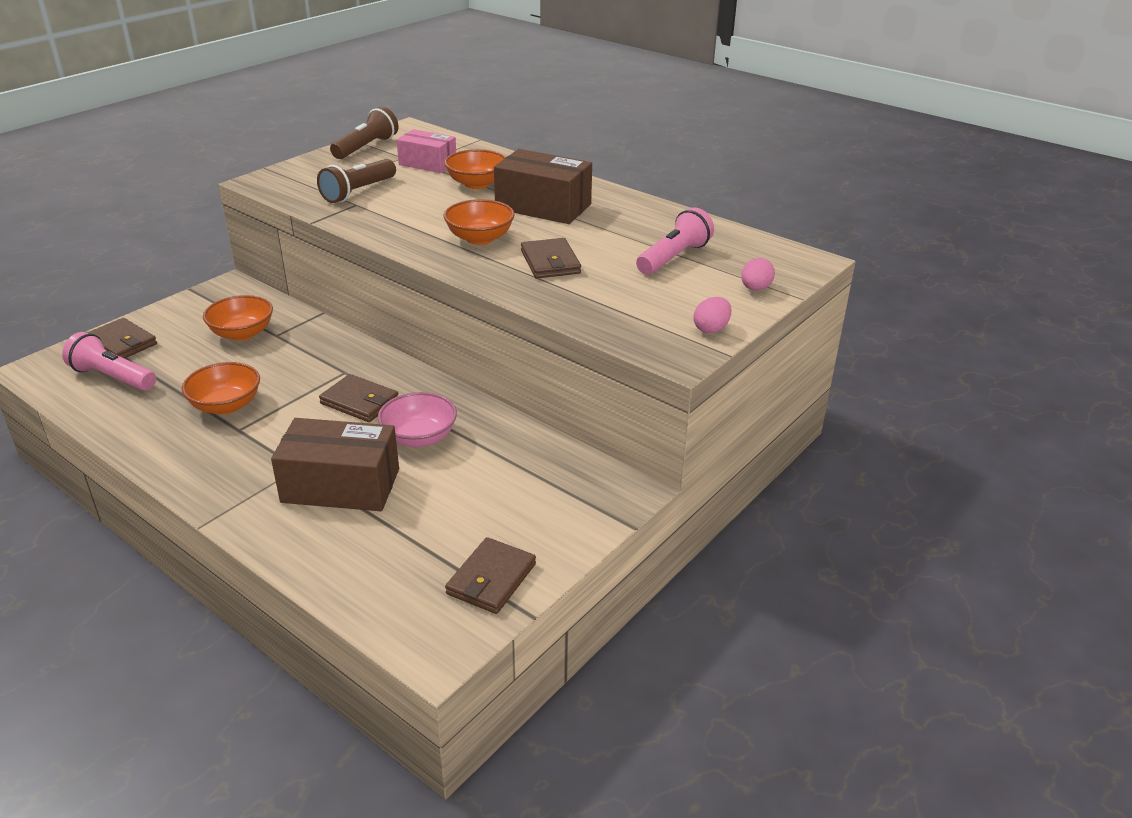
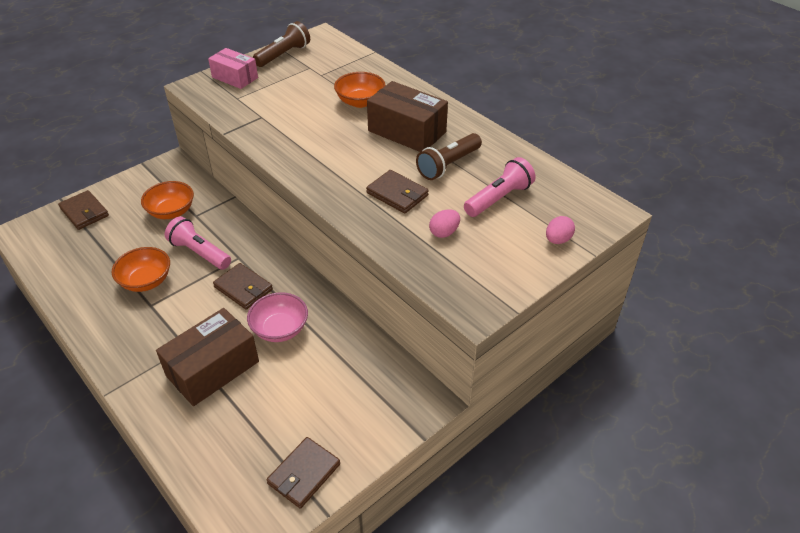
camera: 10 degrees right, 10 degrees up
(112, 377) = (71, 245): pink flashlight -> pink flashlight (199, 253)
(341, 486) = (213, 369): brown box -> brown box turned 60 degrees counterclockwise
(358, 192) = (266, 104): brown flashlight -> brown flashlight (448, 165)
(427, 163) = (327, 76): pink box -> pink box (235, 77)
(480, 238) = (348, 162): orange bowl -> none
(550, 262) = (397, 194): brown wallet -> brown wallet turned 45 degrees counterclockwise
(711, 329) = (509, 282): pink egg -> pink egg (444, 232)

